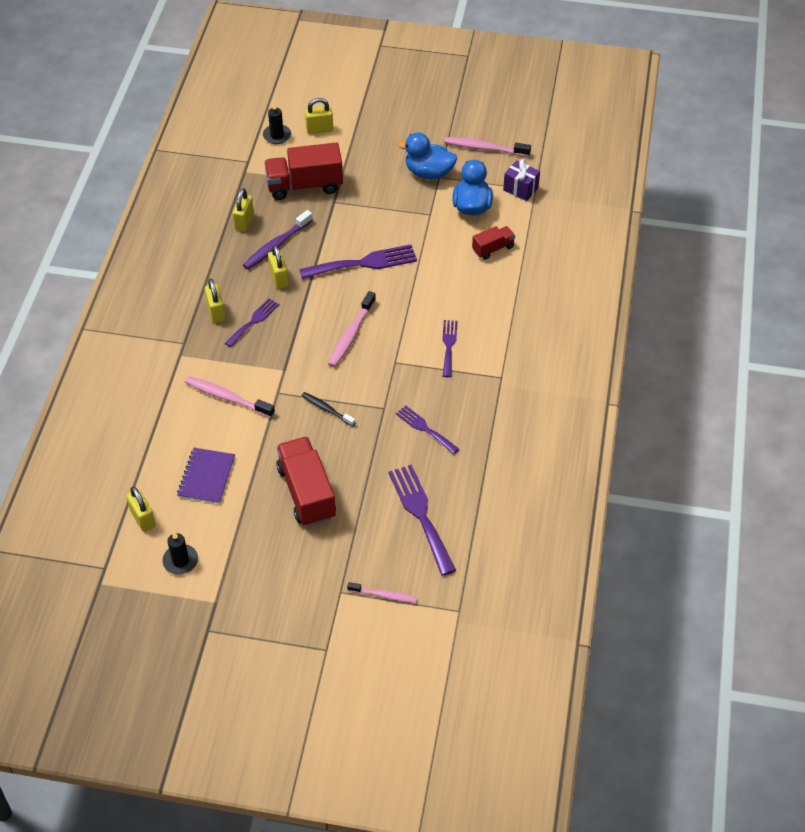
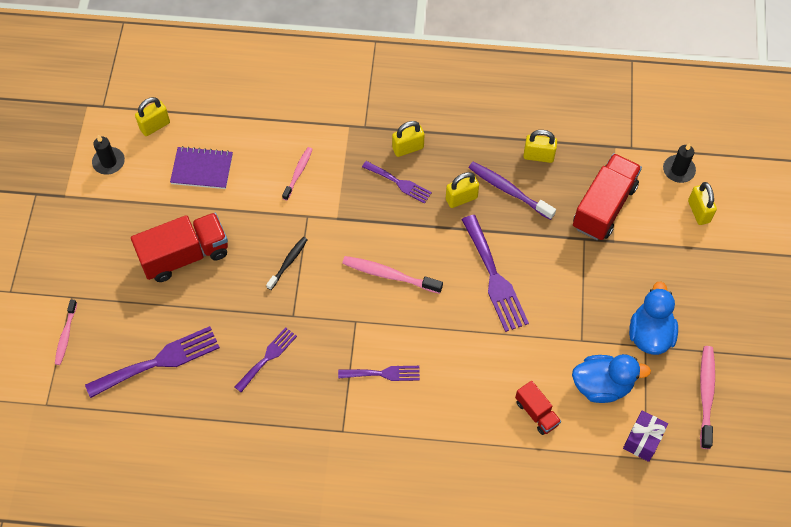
camera: 85 degrees right, 10 degrees up
(227, 397) = (298, 173): pink toothbrush -> pink toothbrush, size x0.64
(304, 185) = (604, 207): red truck -> red truck turned 45 degrees clockwise

